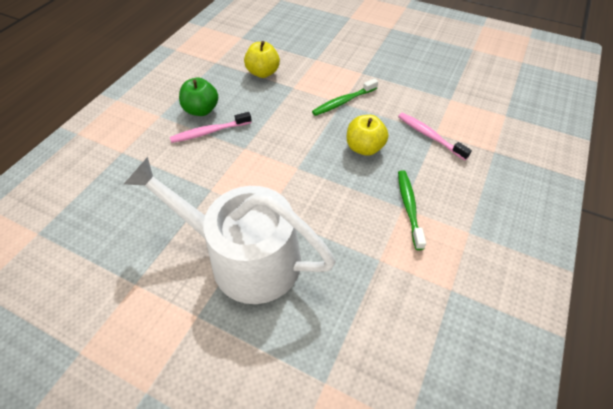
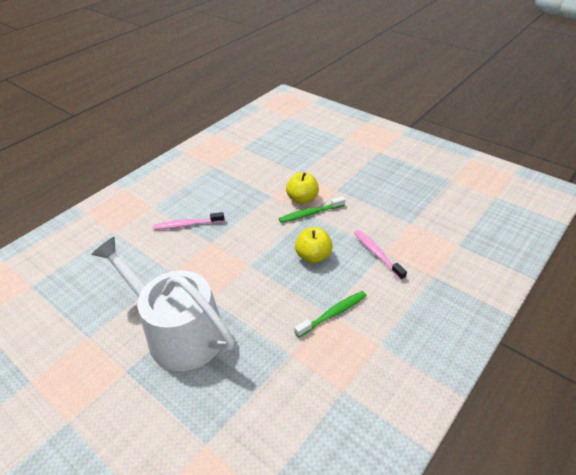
camera: 15 degrees right, 10 degrees down
(201, 110) = (187, 206): green apple -> none
(263, 73) = (250, 180): yellow apple -> yellow apple (302, 199)
(409, 207) = (333, 314): green toothbrush -> green toothbrush turned 45 degrees clockwise

